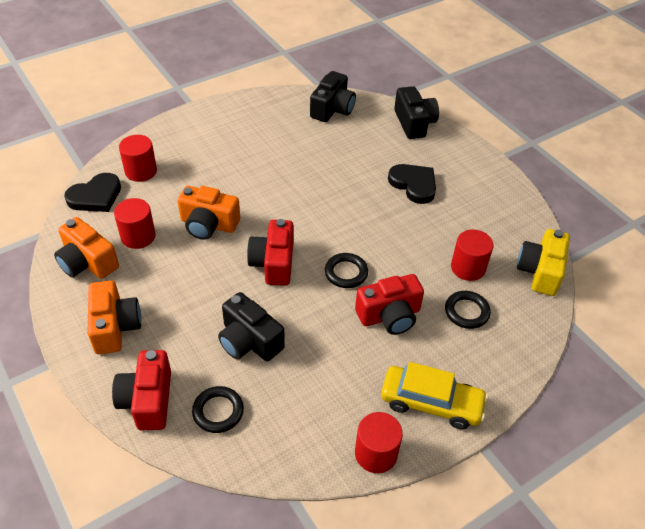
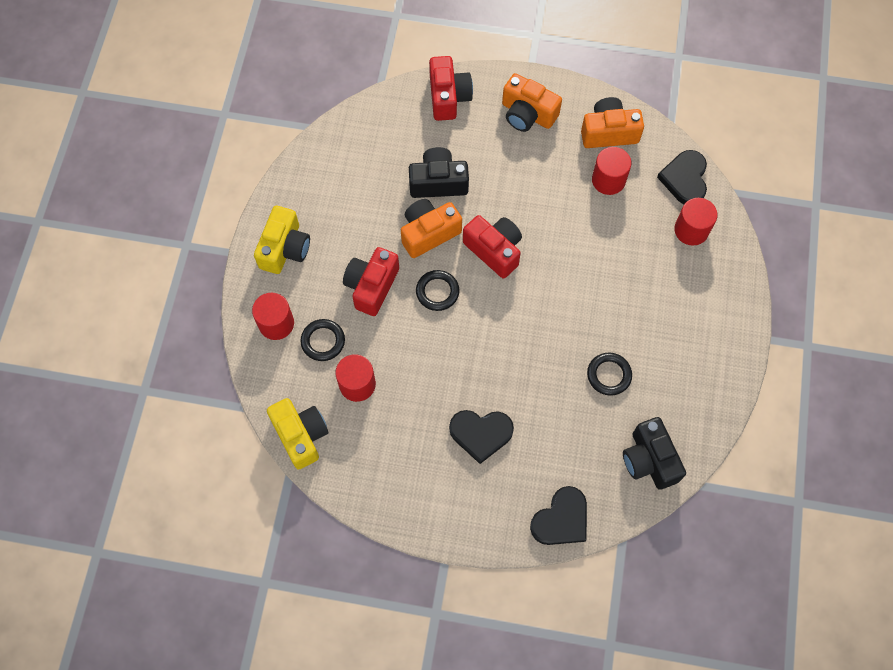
camera: 135 degrees right, 20 degrees up
(147, 400) = (448, 97): red camera -> red camera turned 45 degrees clockwise
(208, 224) = (578, 236): orange camera -> orange camera (428, 233)
(218, 411) = (402, 127): black ring -> black ring (609, 375)
(376, 453) = (288, 188): red cylinder -> red cylinder (276, 323)
(414, 123) = (561, 519): black camera -> black heart
(431, 403) = (285, 248): yellow car -> yellow camera

